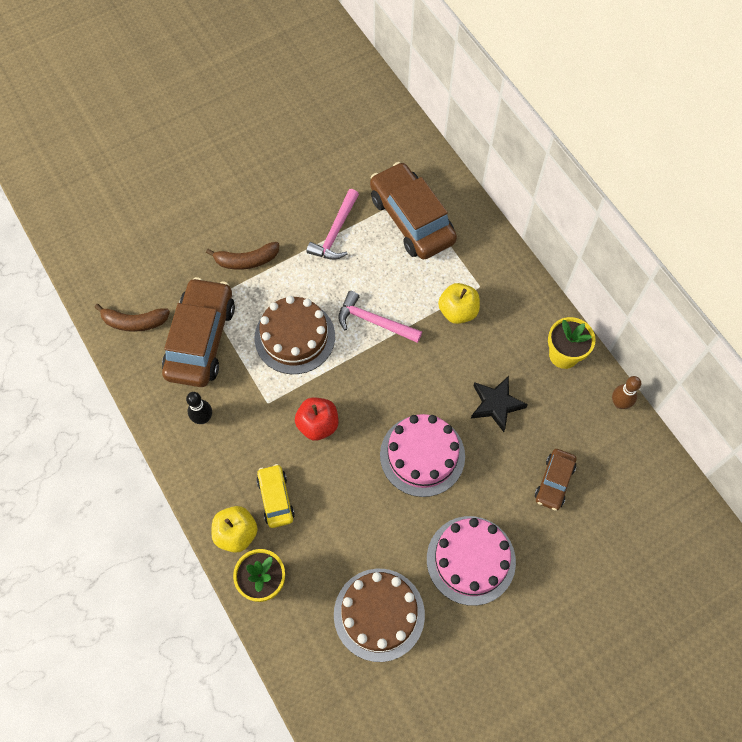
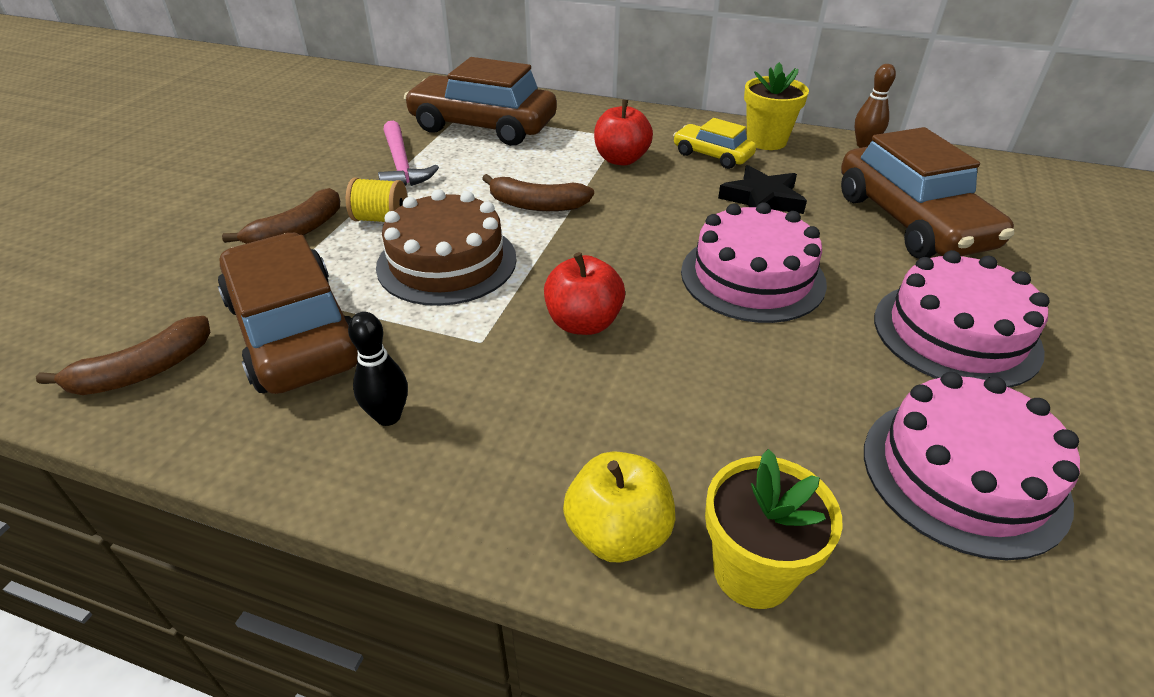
camera: 40 degrees left, 25 degrees down
(275, 498) = (625, 439): yellow car -> yellow car (712, 155)
(290, 278) = (381, 219): none -> yellow spool
(374, 321) = (537, 205): pink hammer -> brown banana
(379, 614) = (963, 474): brown cake -> pink cake
(458, 311) = (621, 159): yellow apple -> red apple
(554, 482) = (911, 221): brown car -> brown car, size x1.94

